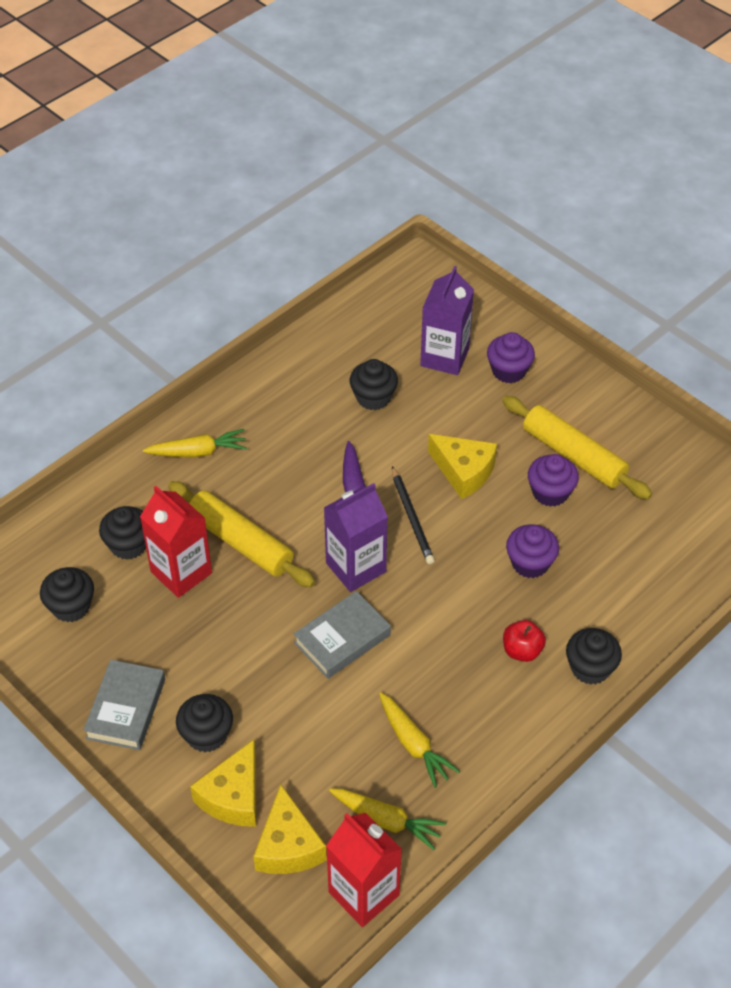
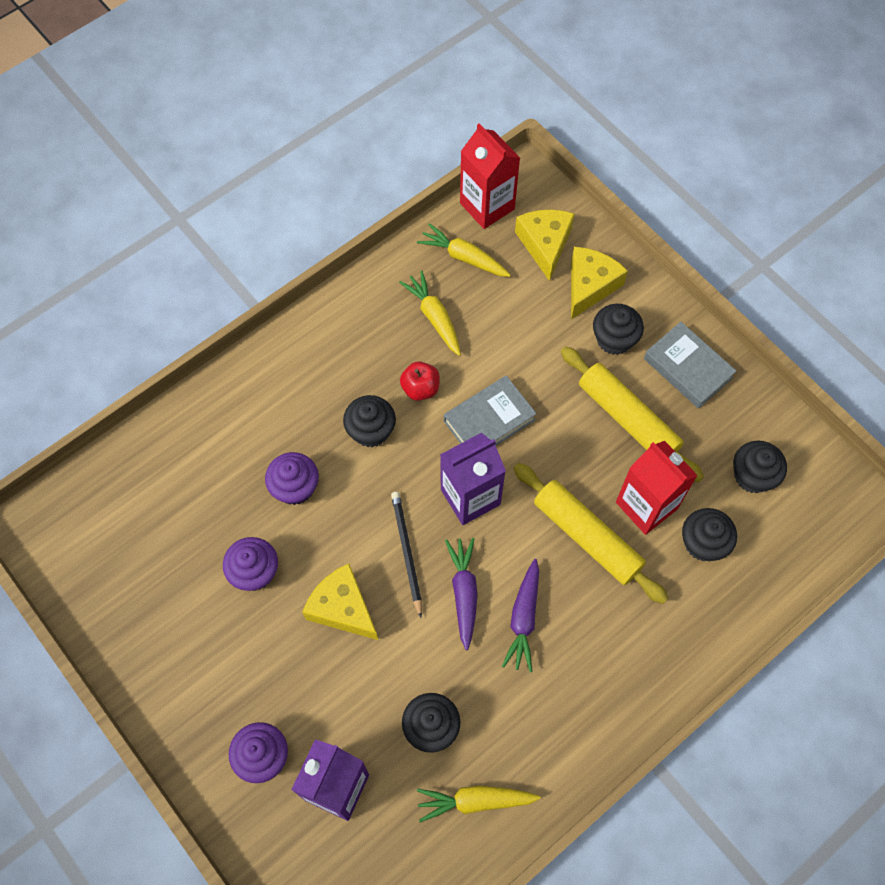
camera: 175 degrees left, 15 degrees up
(126, 709) = (687, 368): grey book -> grey book turned 60 degrees counterclockwise
(198, 452) = (637, 661): yellow carrot -> yellow carrot (475, 801)
(299, 475) = (523, 618): none -> purple carrot
(522, 650) = (323, 395): red apple -> red apple (420, 388)
(573, 456) = (217, 619): yellow rolling pin -> yellow rolling pin (628, 418)
(590, 668) = (264, 373): black cupcake -> black cupcake (371, 430)

